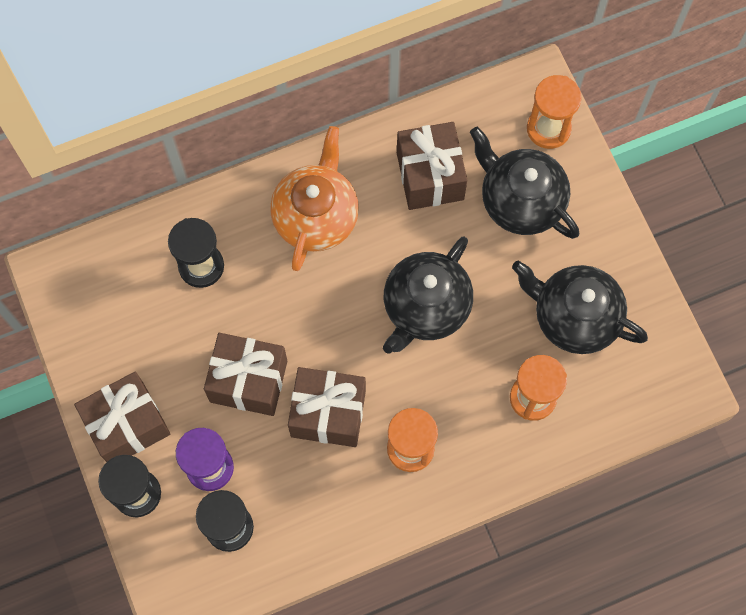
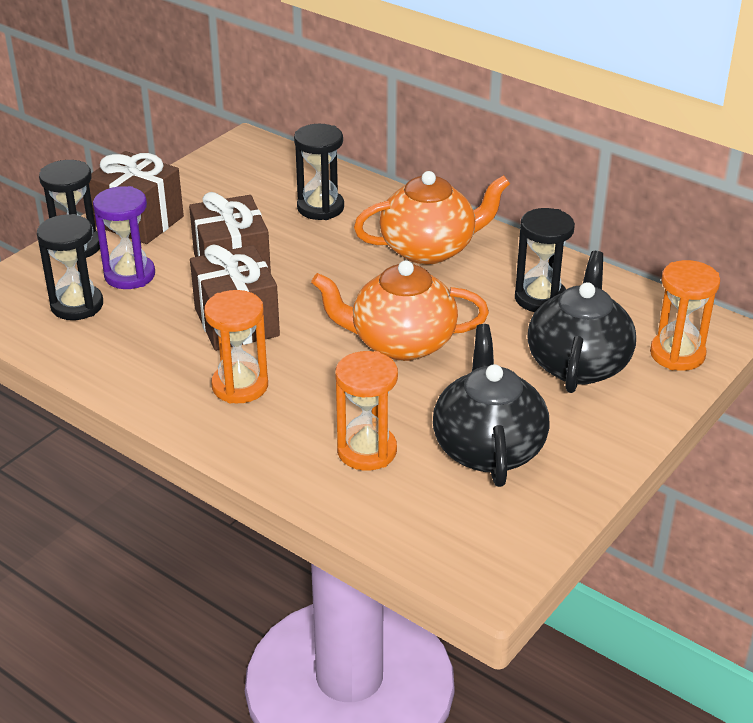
camera: 60 degrees right, 35 degrees down
(425, 307) = (401, 343): black teapot -> orange teapot
(430, 176) = (540, 298): brown gift -> black hourglass

